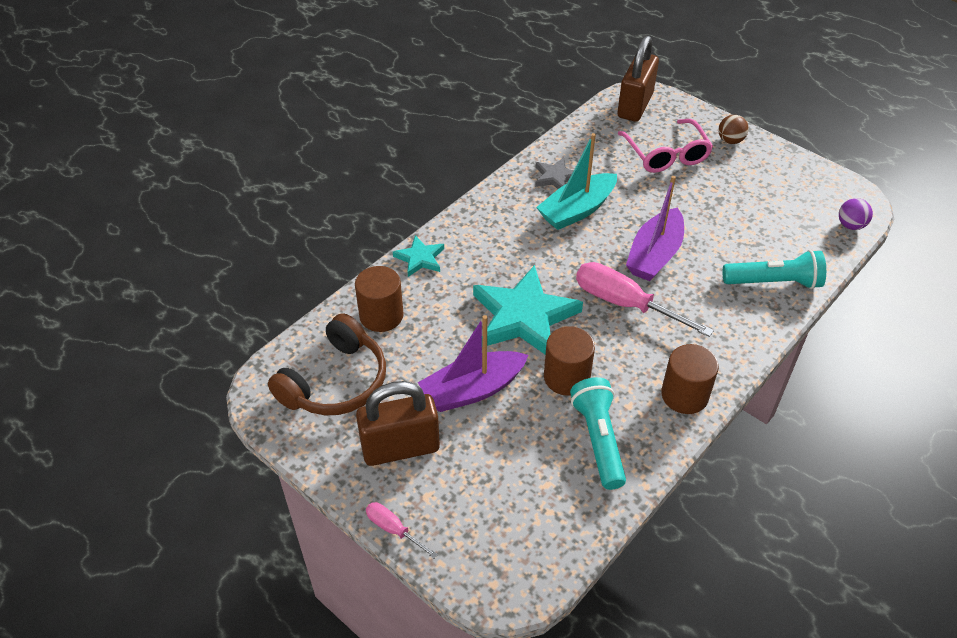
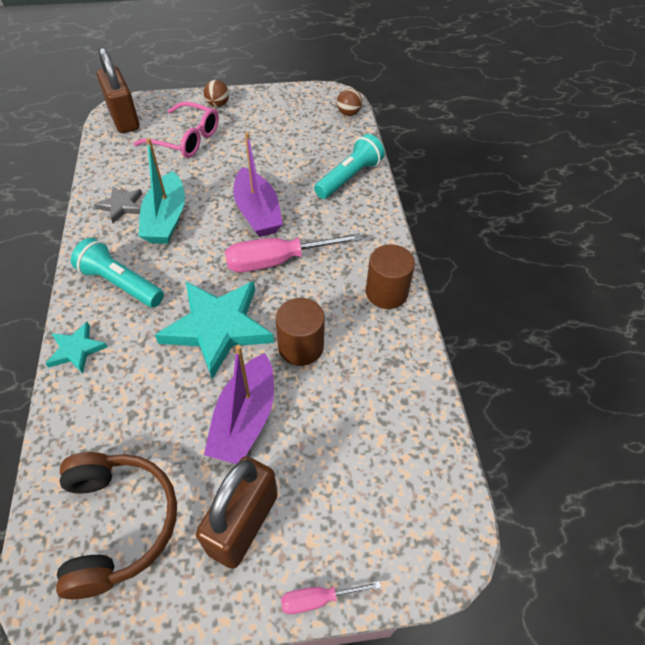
camera: 50 degrees left, 5 degrees up
(381, 315) = (95, 426): brown cylinder -> none
(598, 439) = (373, 372): turquoise flashlight -> turquoise flashlight (121, 283)
(850, 225) = (348, 113): purple ball -> brown ball

